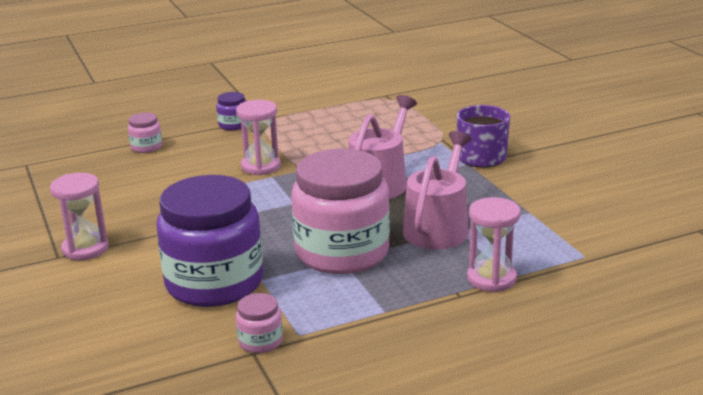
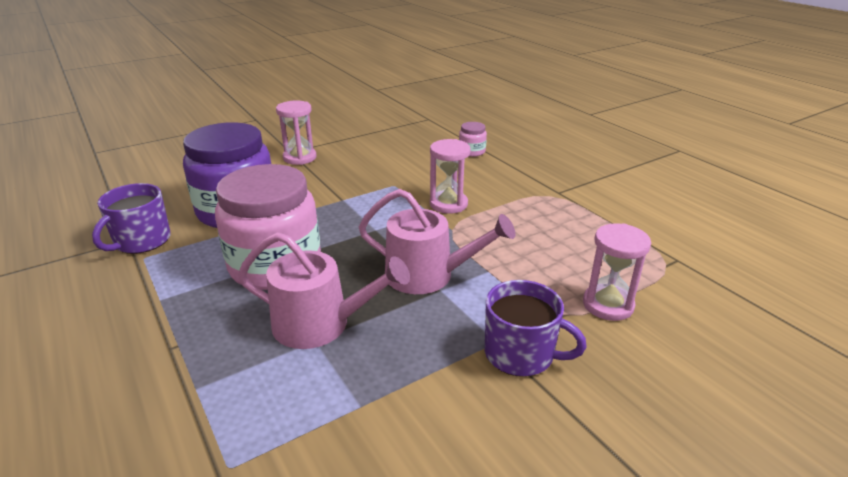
camera: 80 degrees right, 5 degrees up
(233, 125) = (535, 180): purple jar -> none
(260, 341) = (141, 241): pink jar -> purple mug
(491, 279) = (196, 372): pink hourglass -> pink hourglass (608, 305)

